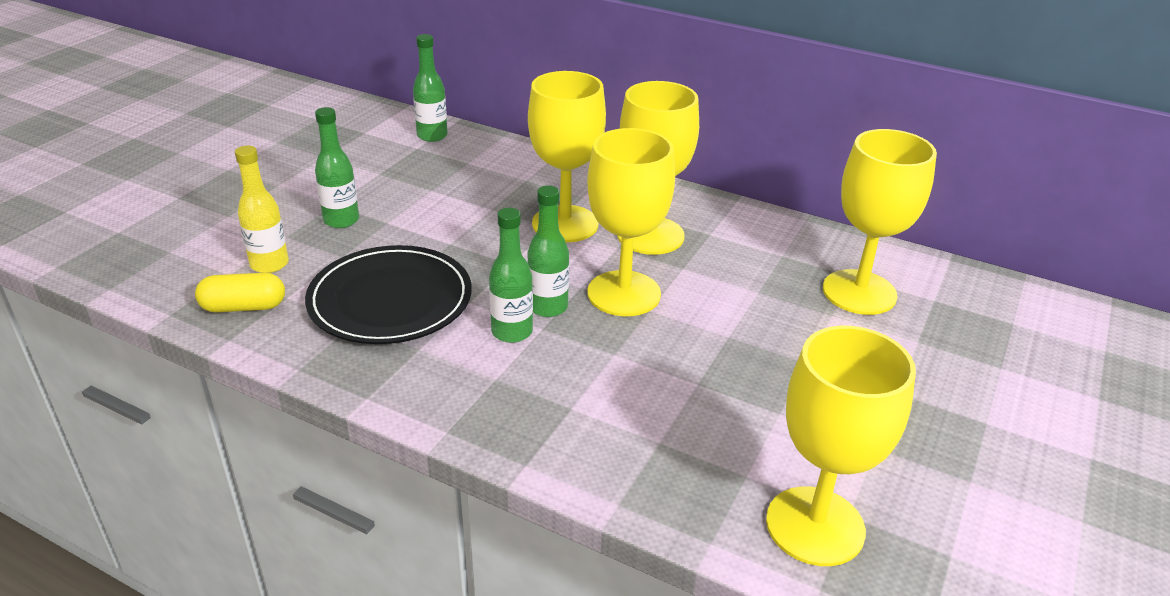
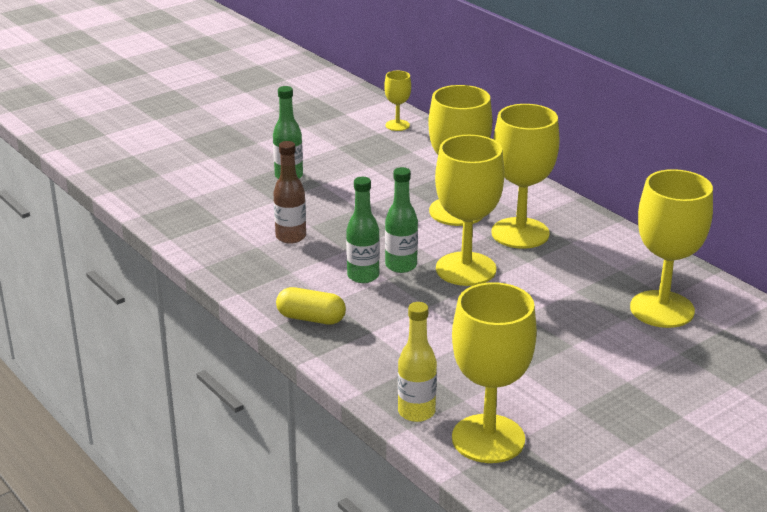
camera: 25 degrees right, 5 degrees down
(244, 307) = (190, 220): yellow capsule -> yellow capsule (311, 318)
(269, 264) = (221, 196): yellow bottle -> yellow bottle (416, 412)
(390, 300) = (291, 237): black plate -> brown bottle
(432, 136) = (397, 125): green bottle -> yellow goblet

